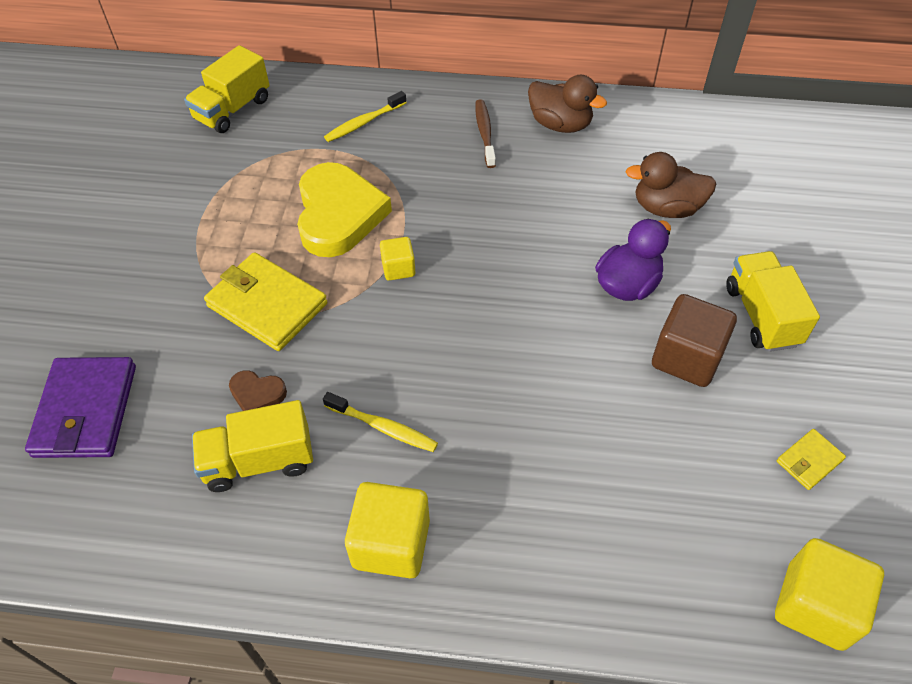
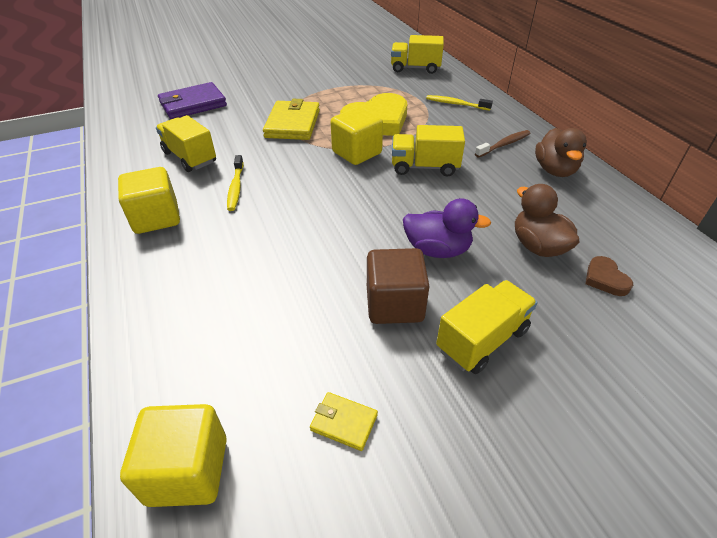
camera: 60 degrees right, 10 degrees down
(257, 394) = (232, 142): brown heart -> brown heart (605, 279)
(398, 268) = (357, 153): yellow cube -> yellow cube, size x1.81
(477, 221) = (424, 167): none -> yellow truck

